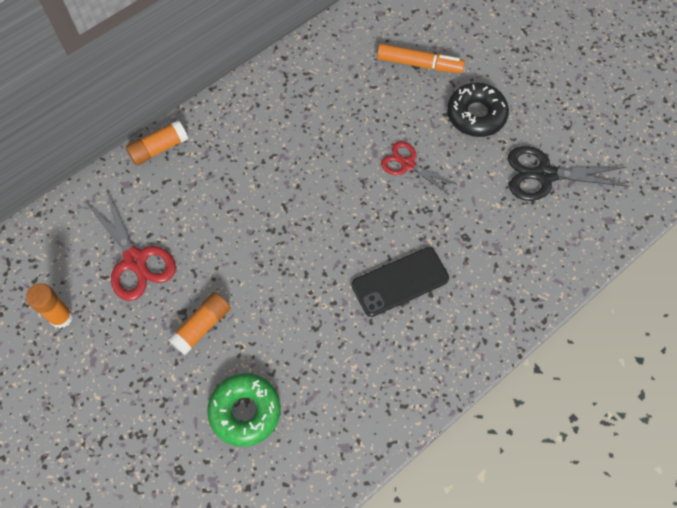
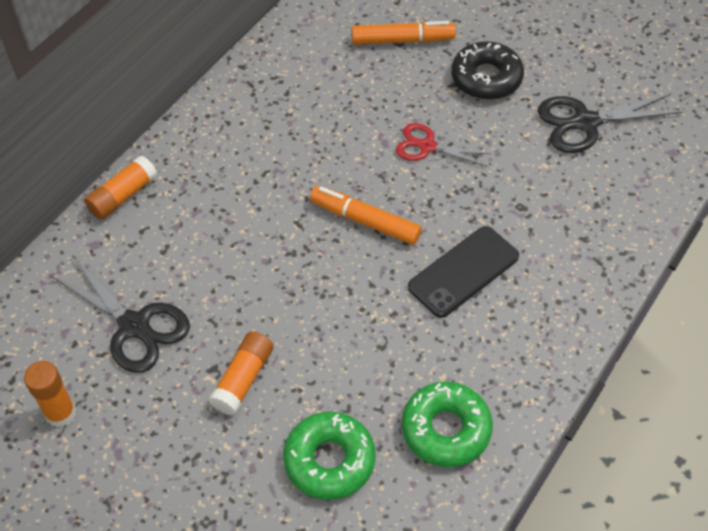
camera: 15 degrees left, 10 degrees down
(135, 260) = (135, 326): red scissors -> black scissors
(337, 217) = (365, 221): none -> orange marker
(341, 411) = (446, 429): none -> green donut

